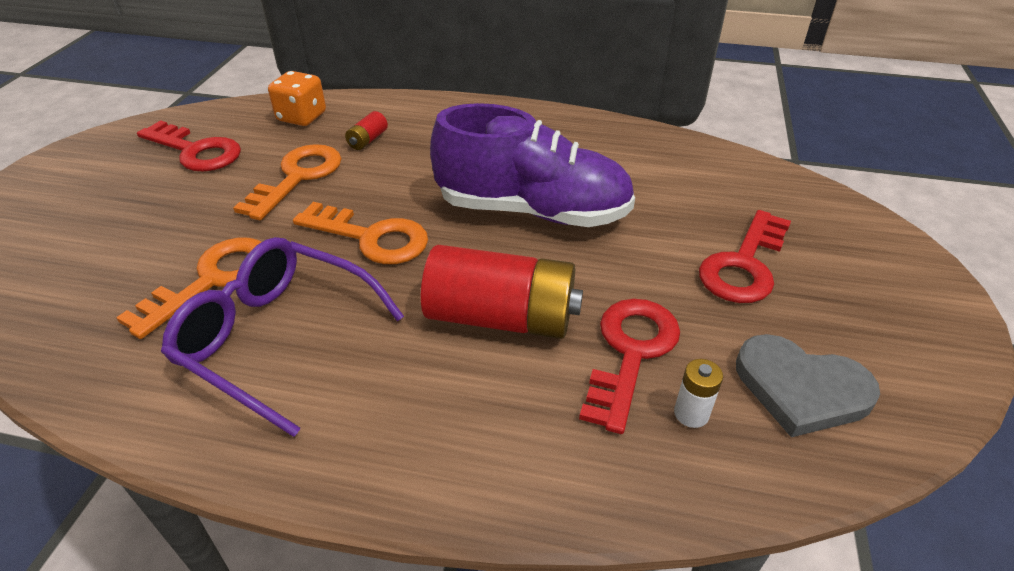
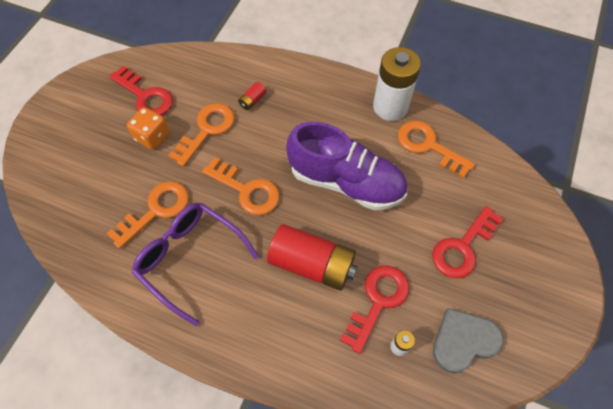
camera: 10 degrees right, 20 degrees up
(302, 117) = (212, 71): orange dice -> orange dice (152, 137)
(575, 127) = (390, 107): none -> white battery
(645, 160) = (428, 146): none -> orange key
(801, 388) = (463, 341): grey heart -> grey heart turned 120 degrees clockwise

